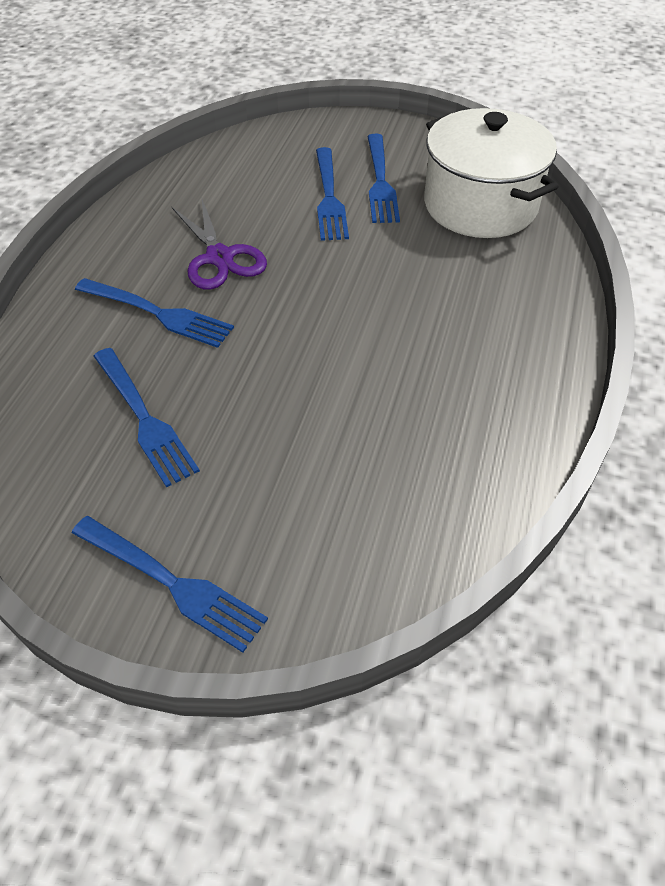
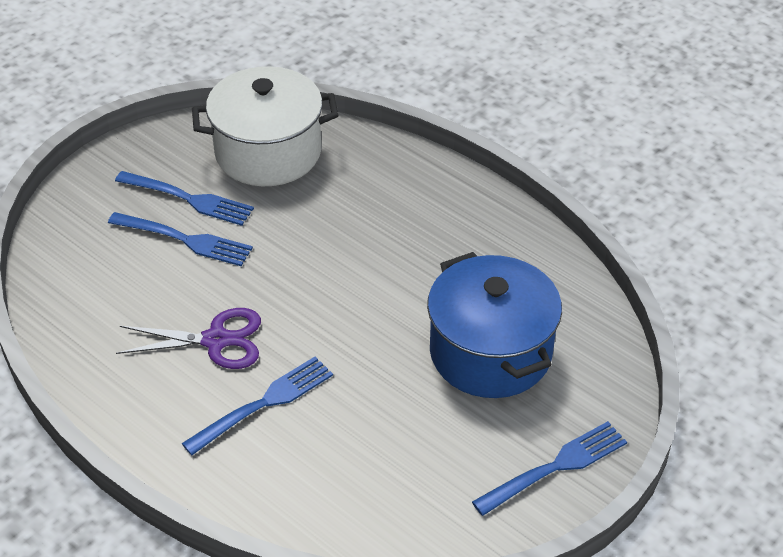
camera: 65 degrees left, 5 degrees down
(144, 419) = (387, 444): blue fork -> none
(318, 463) = (490, 352): none -> blue pot

